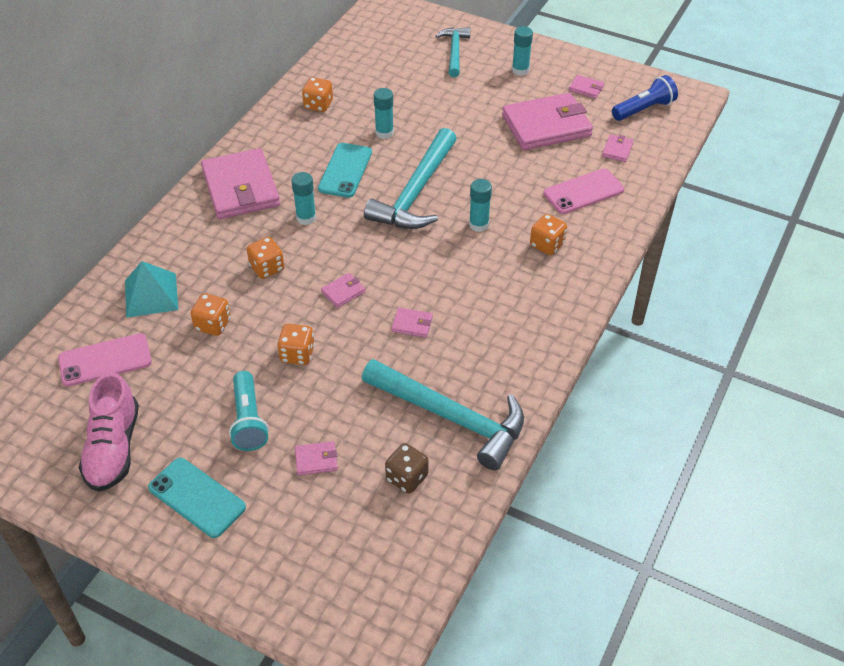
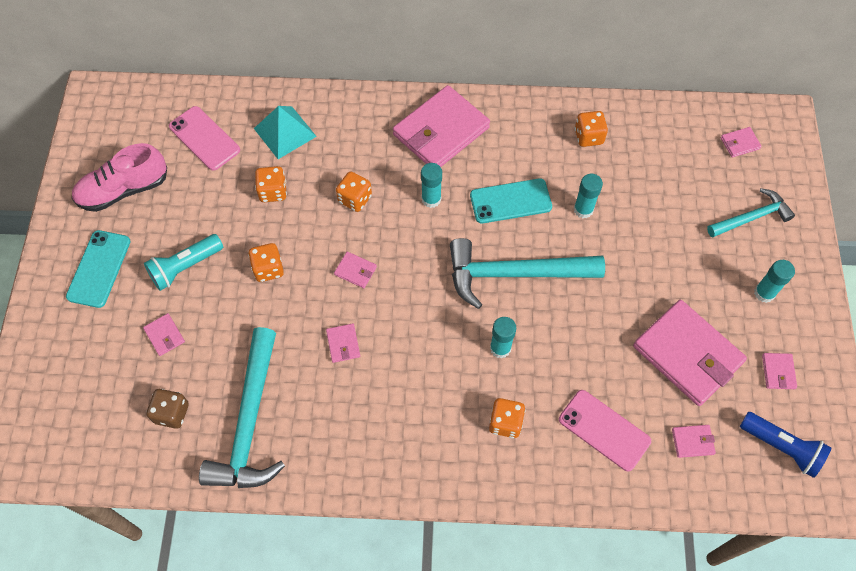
camera: 65 degrees right, 15 degrees up
(387, 32) = (740, 143): none -> pink wallet

